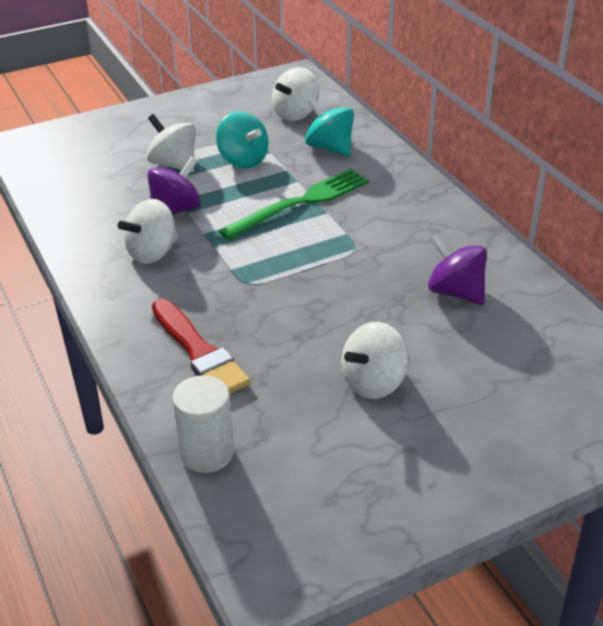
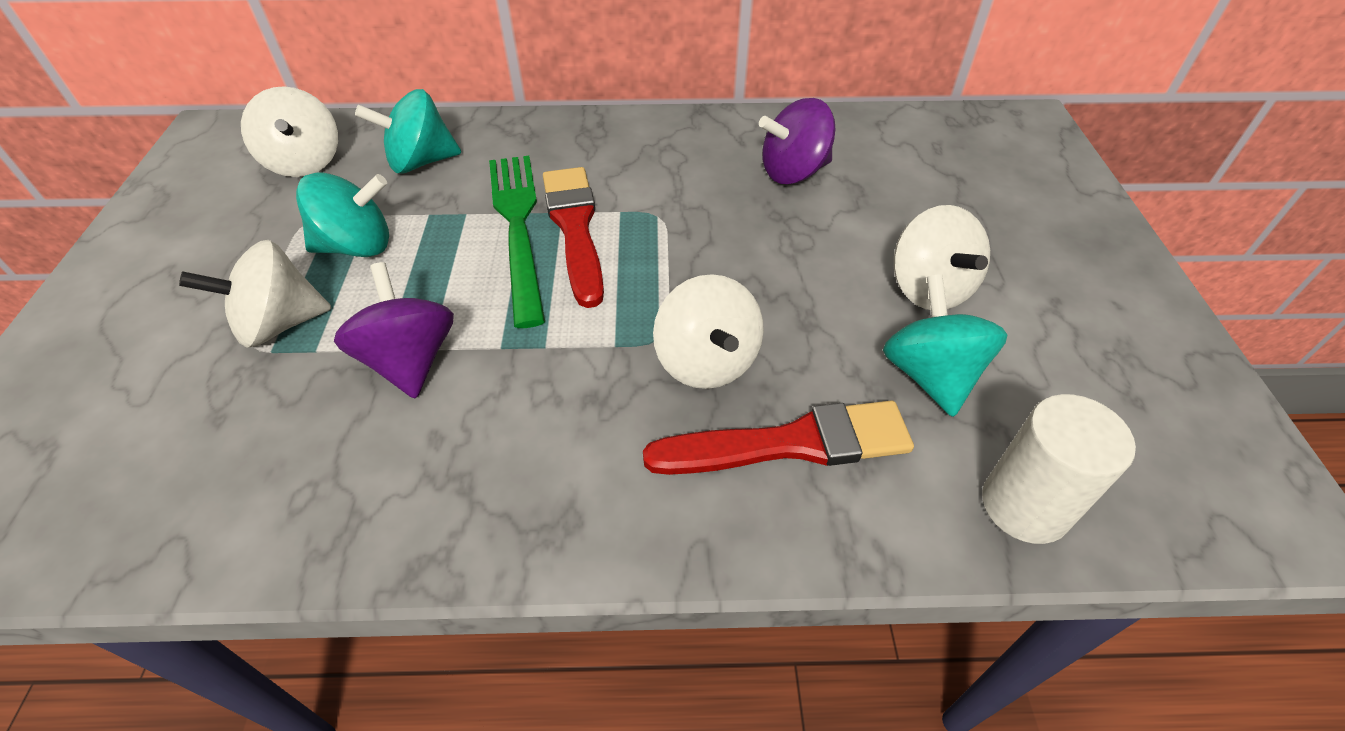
camera: 65 degrees left, 10 degrees up
(152, 253) = (499, 426): white spinning top -> white spinning top (706, 362)
(289, 397) = (930, 375): none -> turquoise spinning top
(316, 222) = (574, 228): none -> red brush

